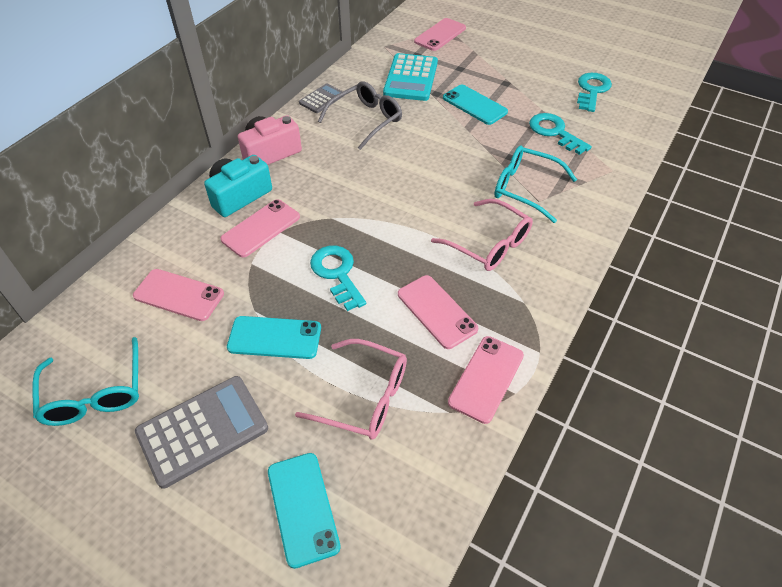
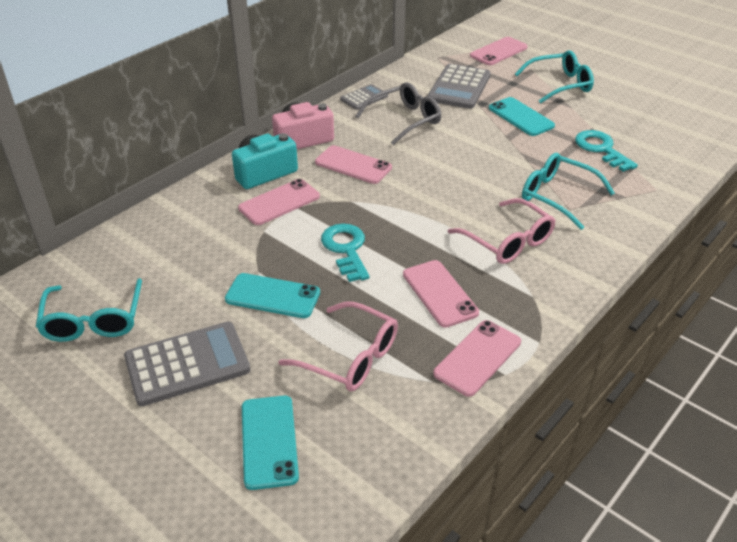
camera: 10 degrees right, 10 degrees down
(179, 295) = (188, 249): pink phone -> pink phone (353, 165)
(411, 78) = (459, 87): turquoise calculator -> grey calculator
(503, 66) = (559, 84): none -> turquoise glasses
(592, 90) = (651, 115): turquoise key -> none

